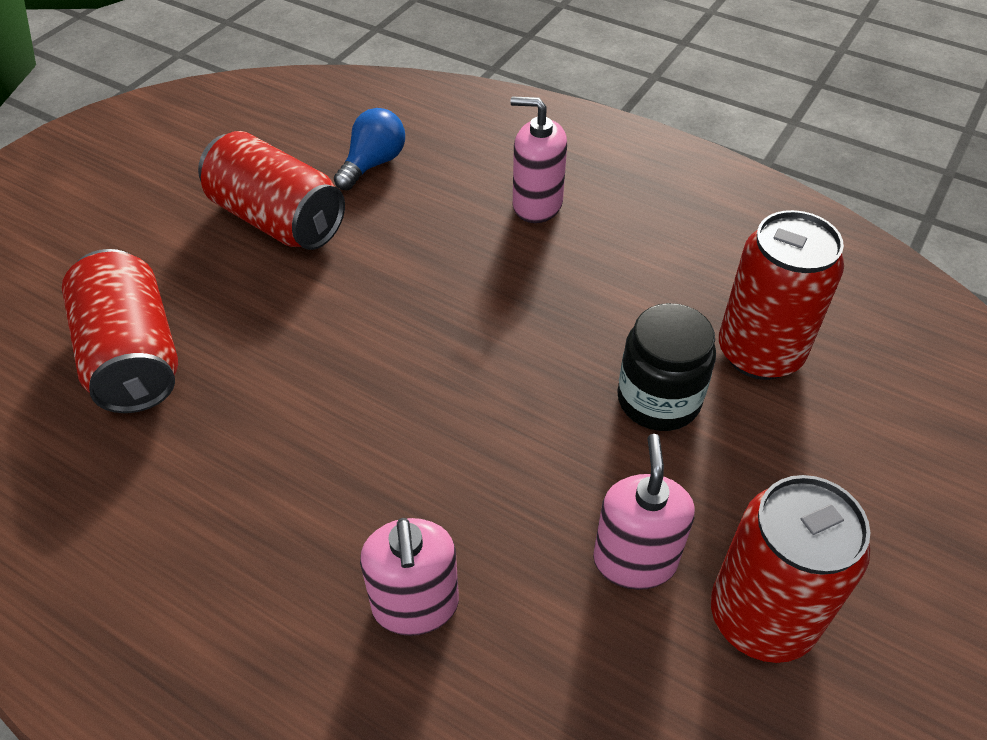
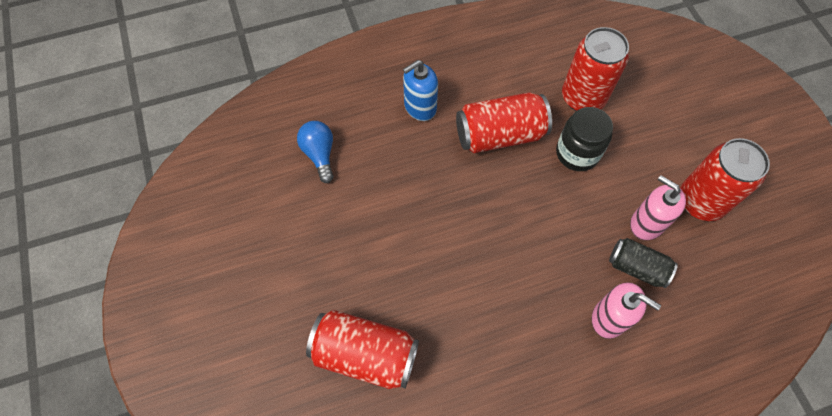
camera: 50 degrees left, 15 degrees up
(277, 219) = (321, 226): red can -> red can (499, 135)
(537, 205) = (420, 107): pink soap dispenser -> blue soap dispenser
(541, 592) = (636, 267): none -> black can

